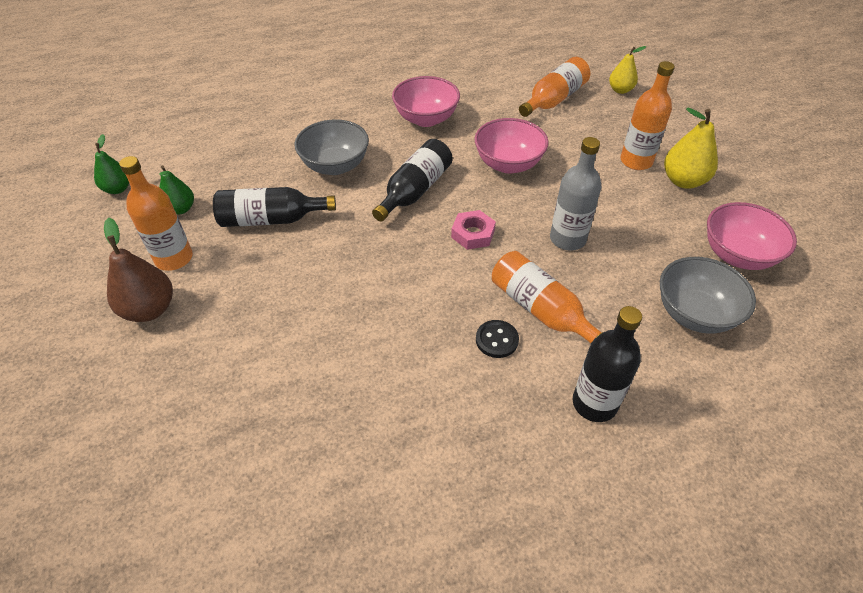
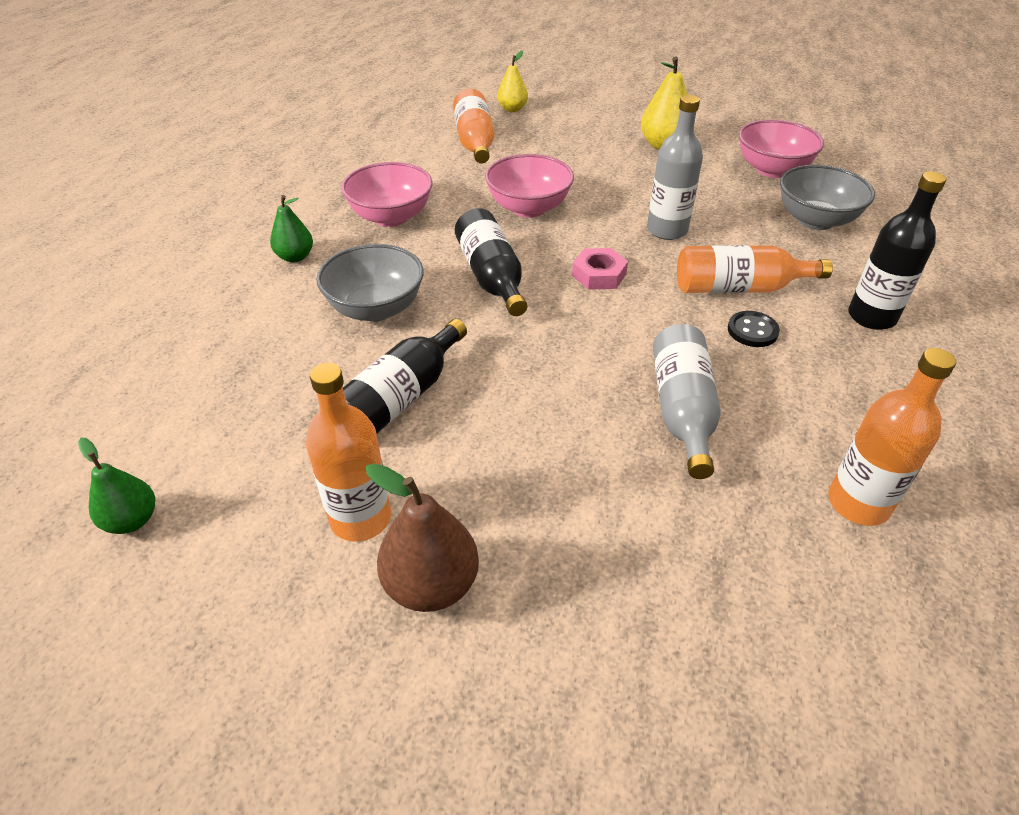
camera: 50 degrees left, 5 degrees down
(180, 209) = (270, 470): green pear -> green pear (295, 257)
(373, 343) = (682, 411): none -> grey bottle
(636, 161) = (612, 150): orange bottle -> orange bottle (858, 503)

